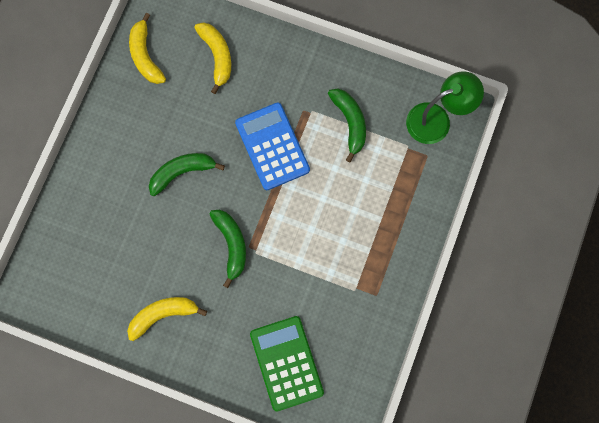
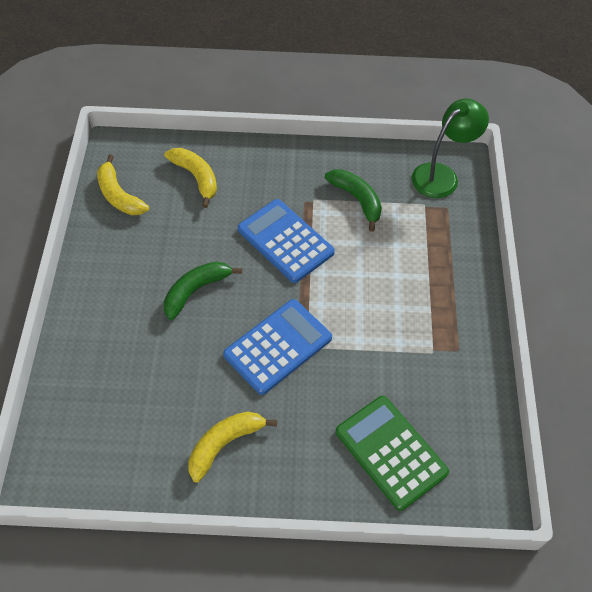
camera: 20 degrees left, 20 degrees down
(231, 245) = (278, 346): green banana -> blue calculator

